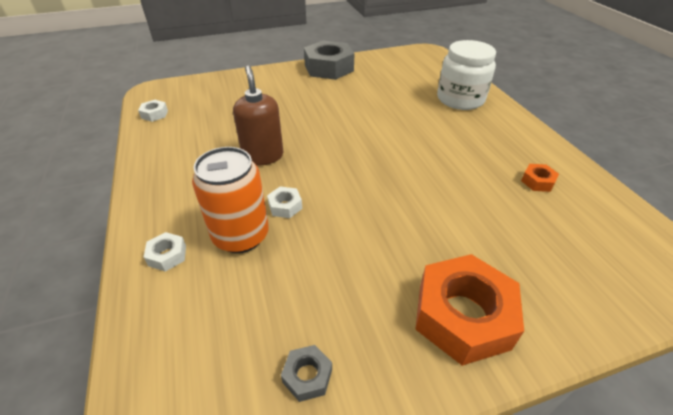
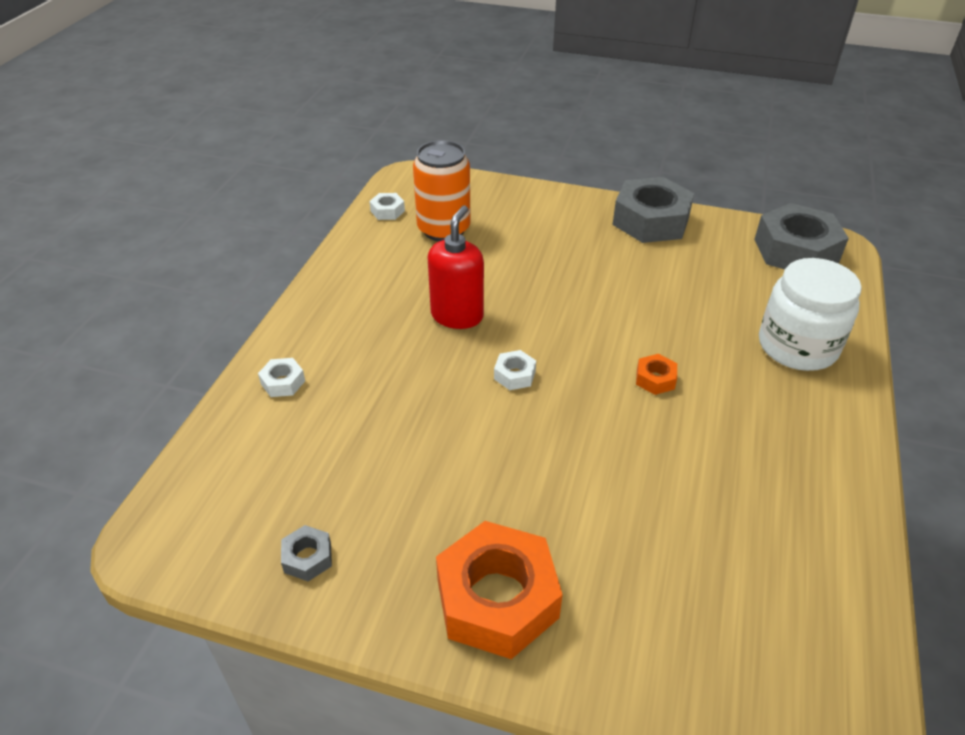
camera: 35 degrees right, 0 degrees up
(241, 236) = (360, 397): orange can -> orange can (443, 229)
(263, 156) = (457, 315): brown soap dispenser -> red soap dispenser
(285, 206) = (429, 387): white nut -> white nut (514, 375)
(413, 59) = (795, 250): none -> grey nut
(537, 181) = (771, 514): orange nut -> orange nut (655, 379)

